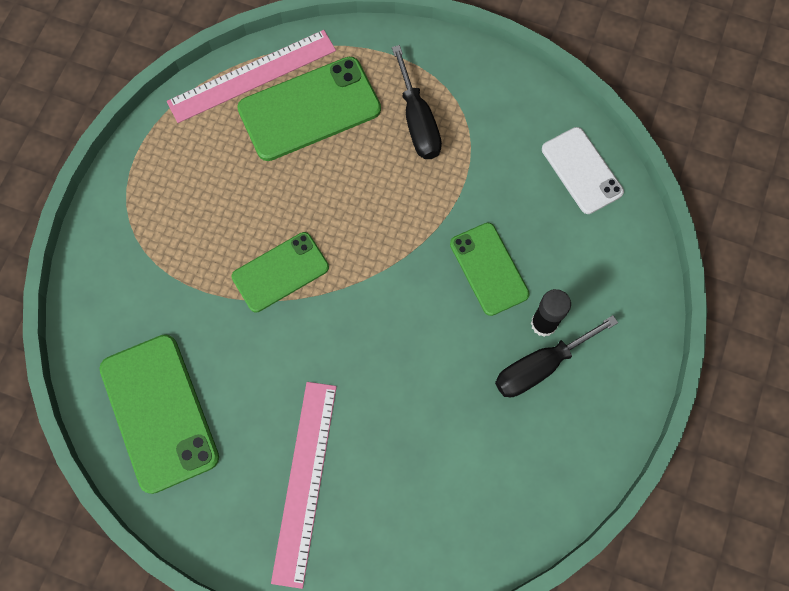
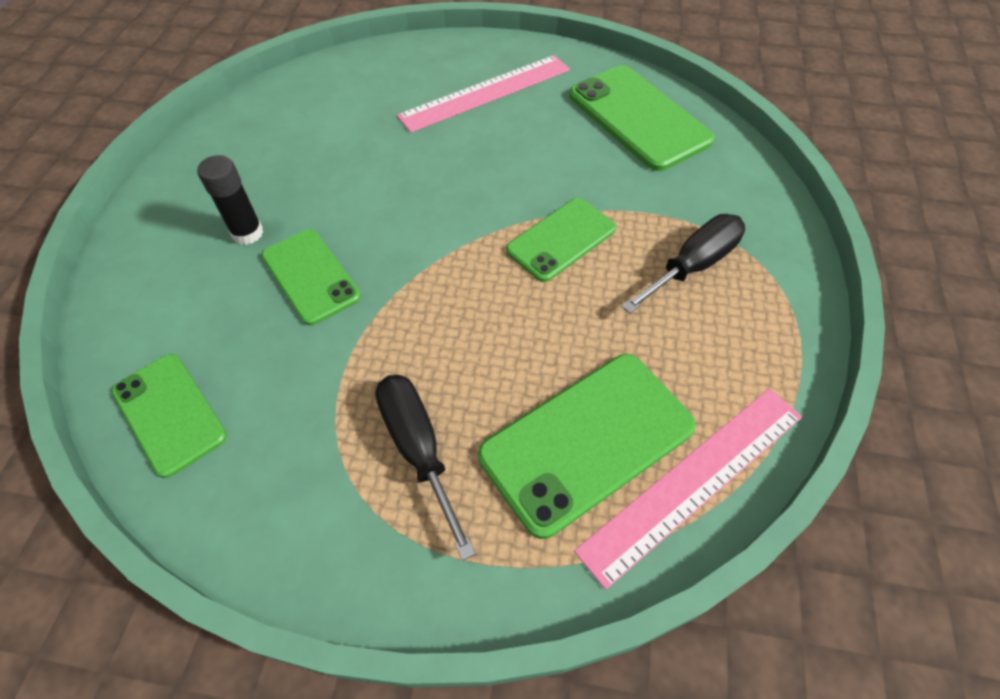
camera: 170 degrees right, 15 degrees down
(305, 481) = (486, 92): pink ruler -> pink ruler turned 60 degrees clockwise
(540, 366) = (256, 196): black screwdriver -> black screwdriver (692, 265)
(582, 170) = (169, 414): white phone -> green phone

